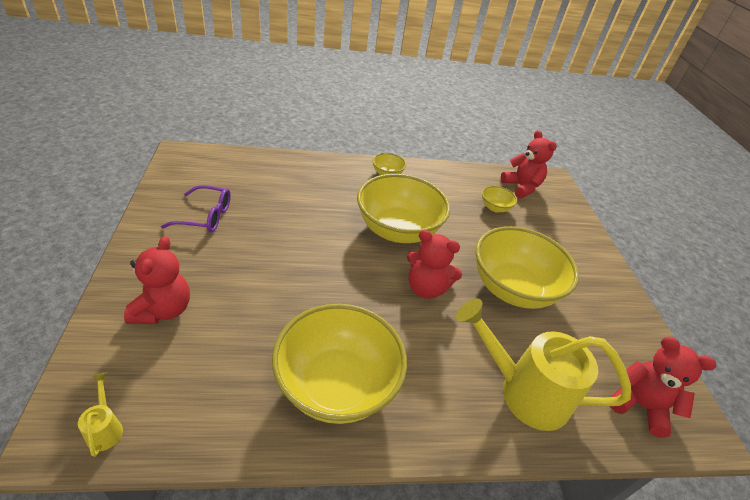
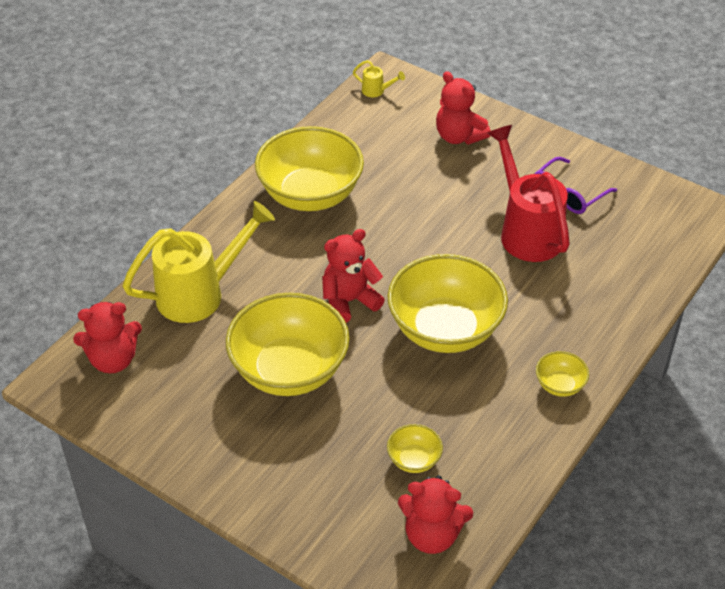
camera: 135 degrees right, 5 degrees up
(267, 224) = (527, 231): none -> red watering can

